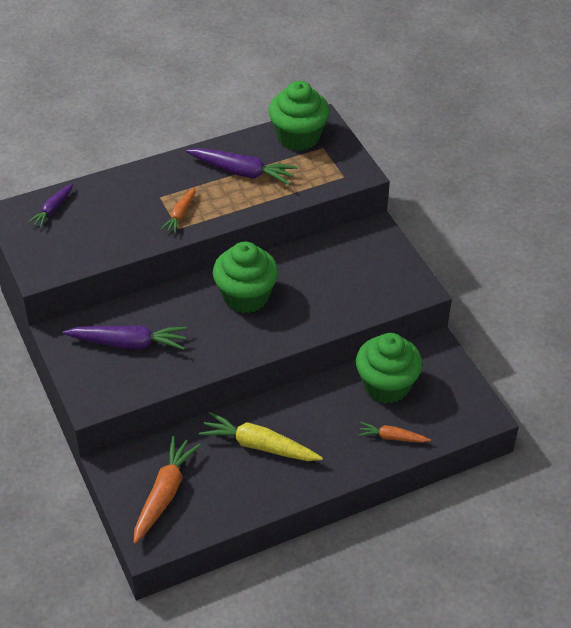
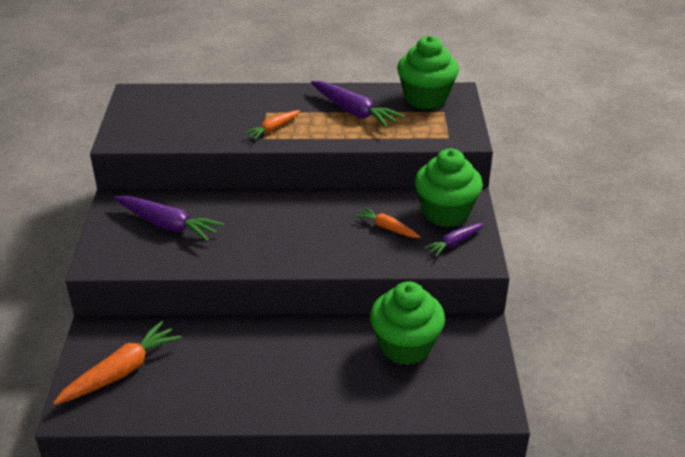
camera: 25 degrees right, 10 degrees down
(52, 209) = (168, 99): purple carrot -> purple carrot (454, 243)
(246, 296) = (302, 218): green cupcake -> green cupcake (445, 213)
(259, 445) = (241, 359): yellow carrot -> none
(392, 437) = (380, 397): orange carrot -> orange carrot (387, 228)

